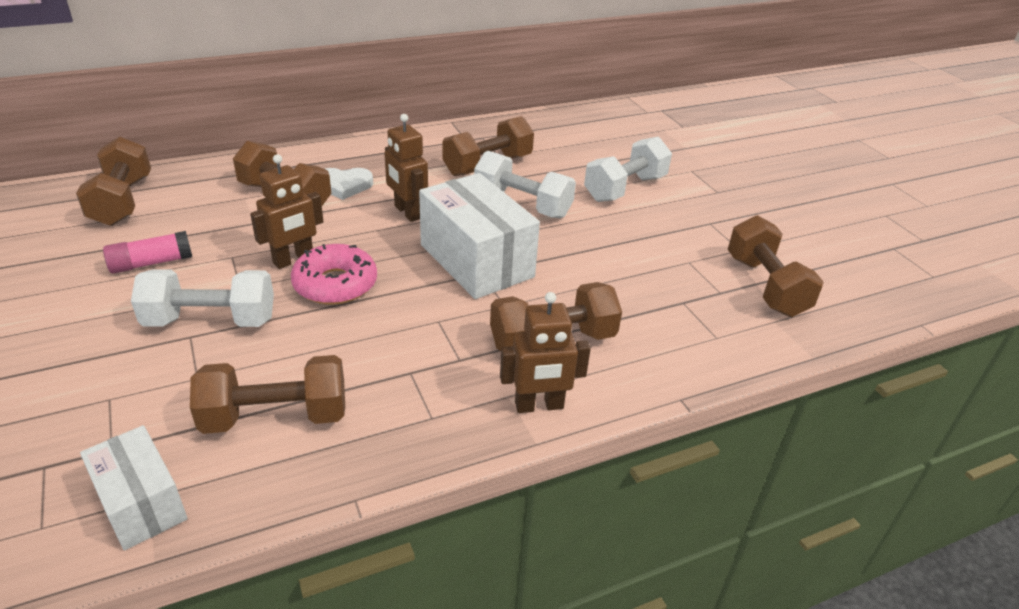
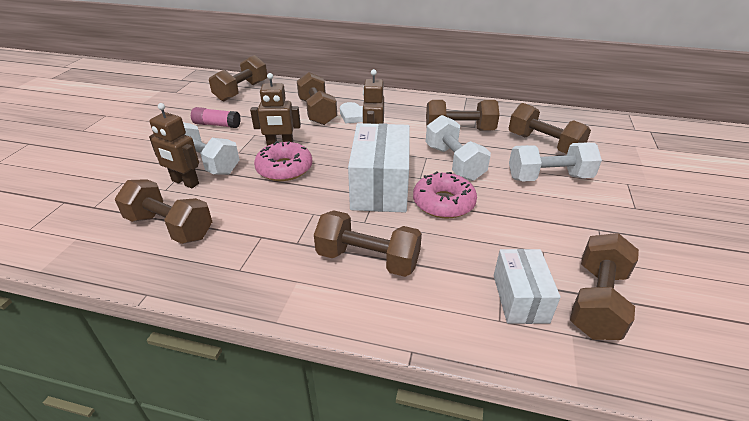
camera: 40 degrees right, 0 degrees up
(141, 503) = (70, 239): white box -> white box (520, 298)
(539, 406) = (307, 298): brown robot -> brown robot (185, 182)
(559, 252) = (443, 203): none -> pink donut
(586, 154) = (544, 144): none -> brown dumbbell

